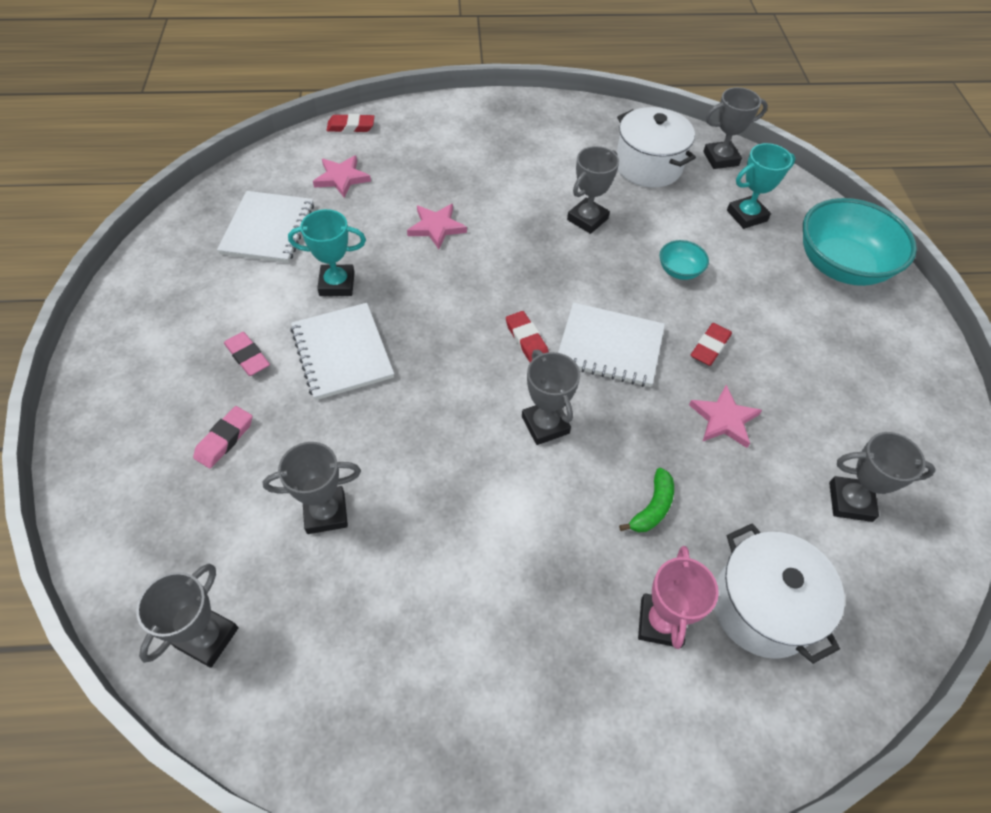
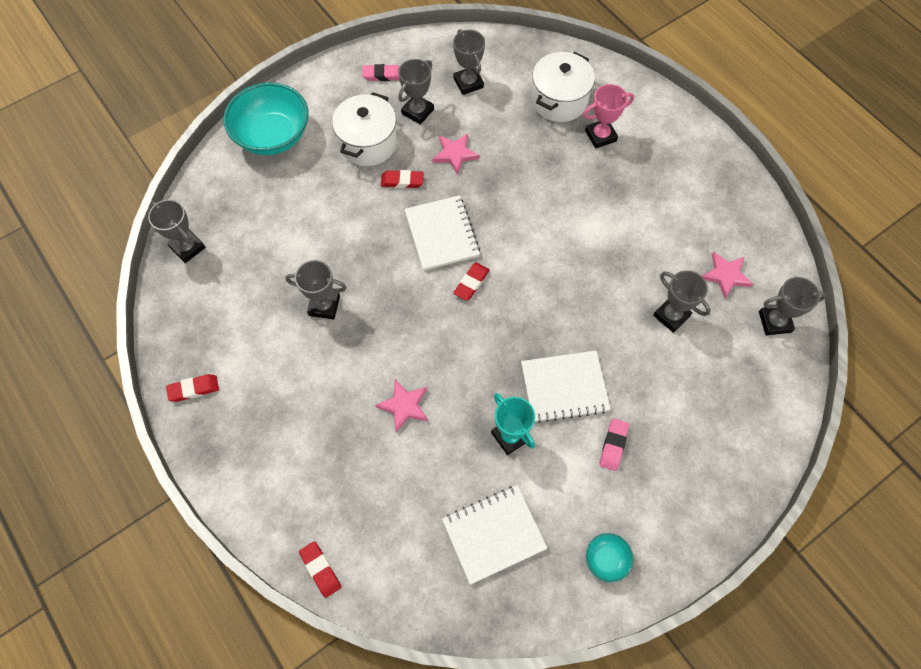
camera: 120 degrees left, 10 degrees up
(225, 439) = (677, 407): pink eraser -> pink eraser (382, 75)
(341, 178) = (396, 522): pink star -> pink star (726, 275)
(342, 352) = (564, 387): white notebook -> white notebook turned 45 degrees clockwise
(545, 425) = (528, 239): grey trophy -> grey trophy (417, 111)
(566, 117) = (194, 389): none -> red eraser
(648, 166) = (229, 293): white pot -> white pot (368, 143)
(652, 507) = (540, 164): green banana -> none
(679, 270) = (341, 224): turquoise bowl -> turquoise bowl (606, 559)
(746, 216) = (252, 206): turquoise trophy -> none

